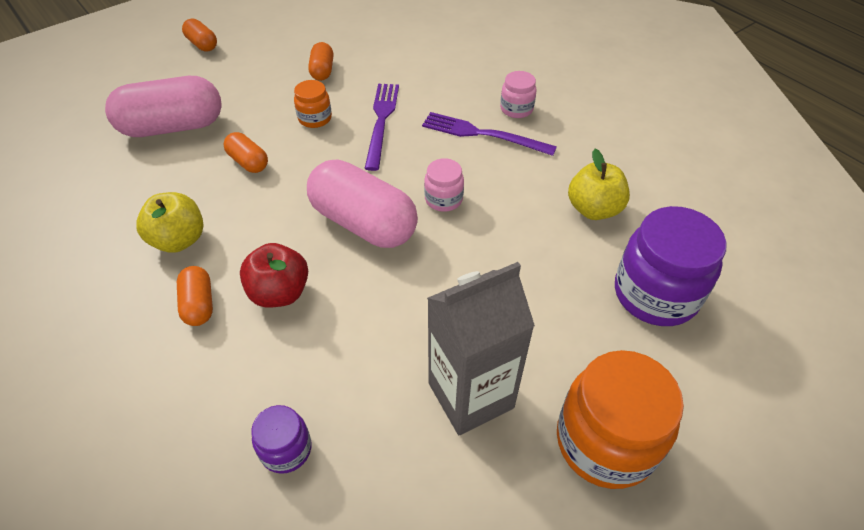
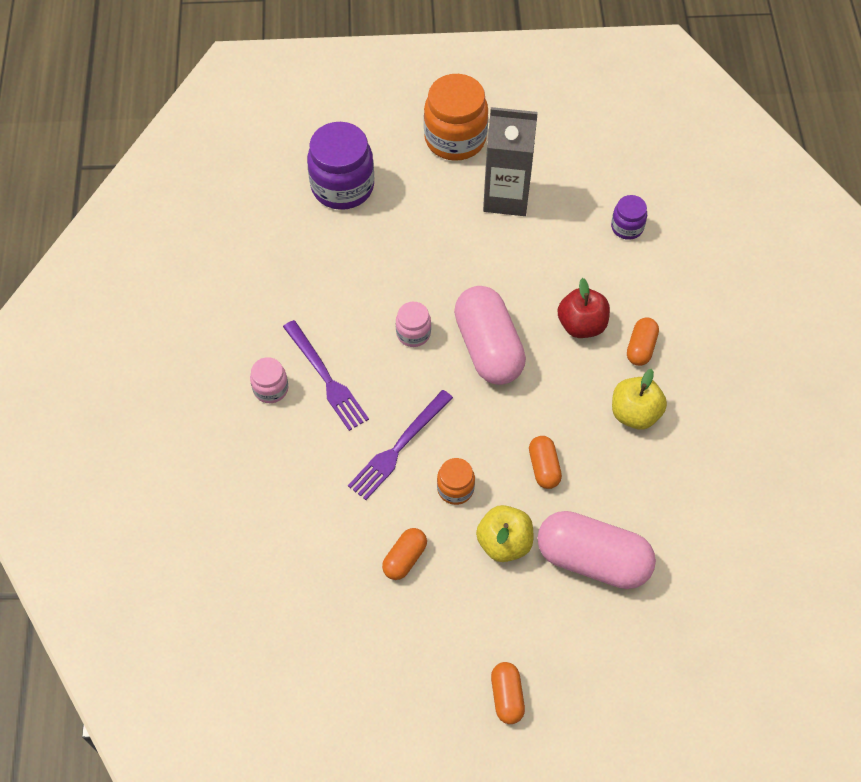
camera: 145 degrees left, 10 degrees up
(593, 209) = (314, 261): yellow apple -> yellow apple (504, 543)

